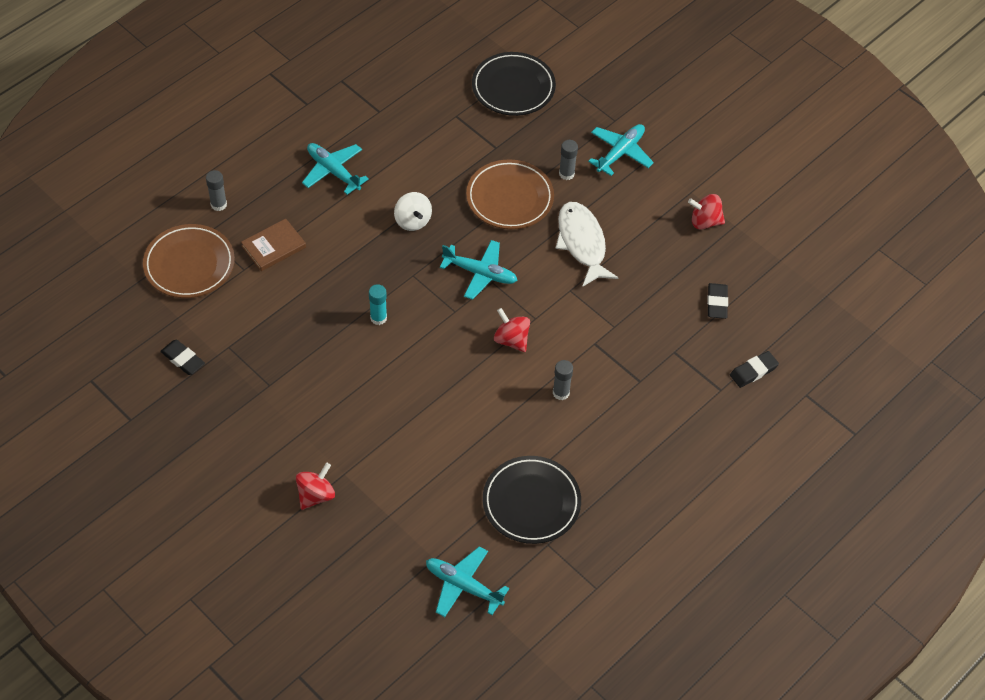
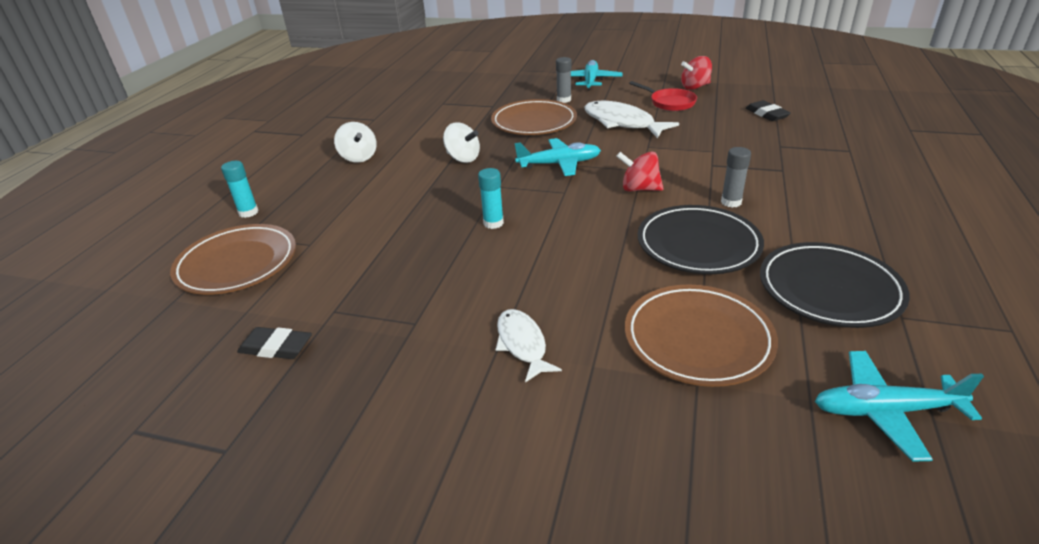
camera: 25 degrees left, 20 degrees down
(218, 204) = (248, 212): grey glue stick -> turquoise glue stick
(273, 247) = (333, 218): brown book -> none
(316, 495) = (580, 407): red spinning top -> none
(318, 437) = (522, 344): none -> white fish
(333, 171) = (358, 157): turquoise plane -> white spinning top
(416, 490) = (698, 339): none -> brown plate
(513, 87) = (474, 81): black plate -> black plate (698, 244)
(654, 235) = (669, 103): none -> red pan
(753, 371) = (853, 133): black eraser -> none

